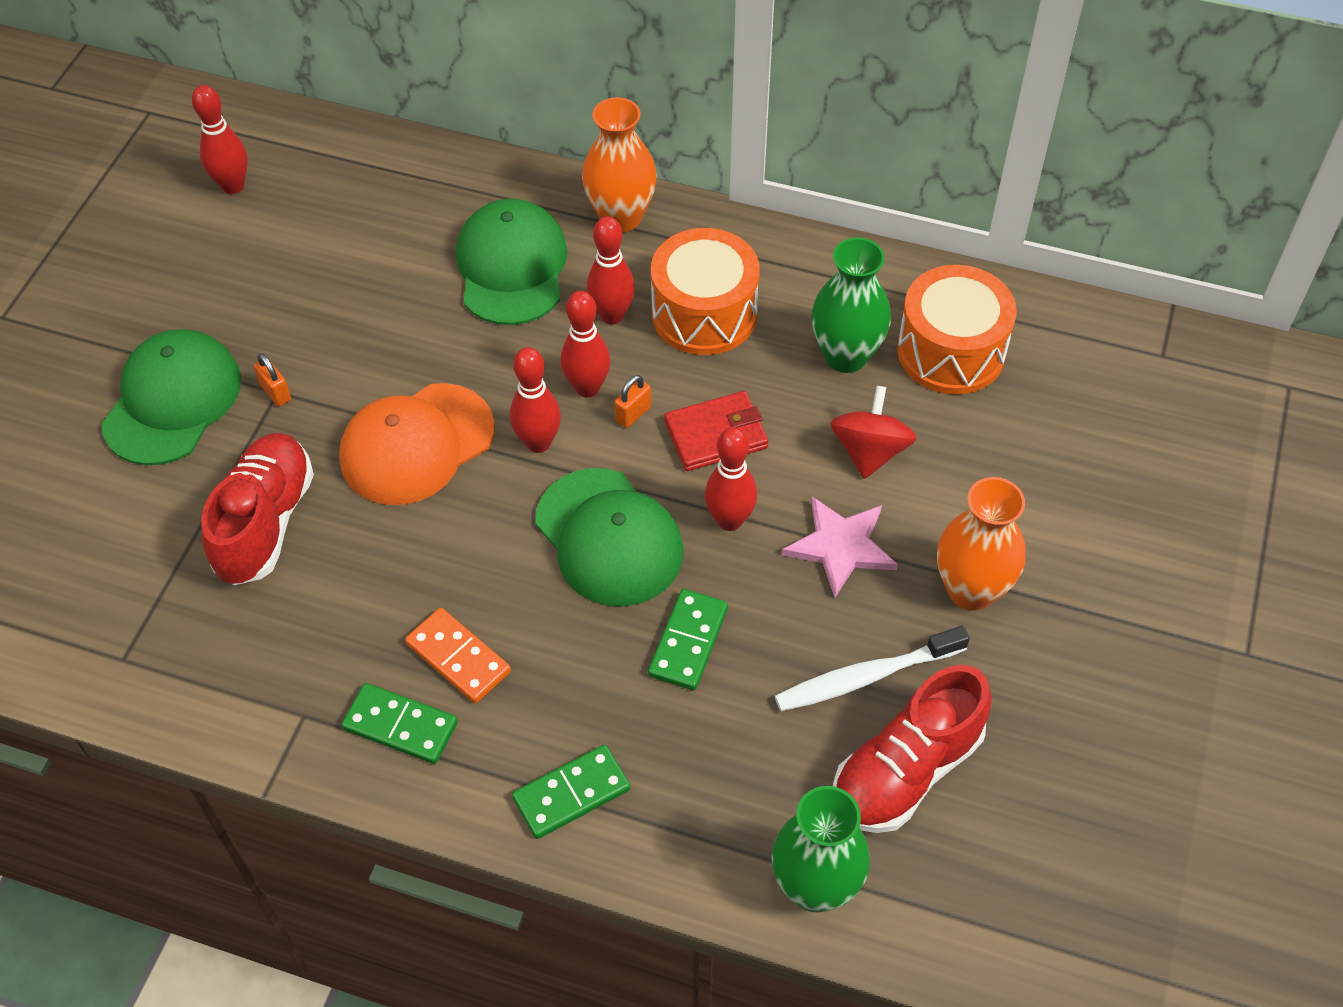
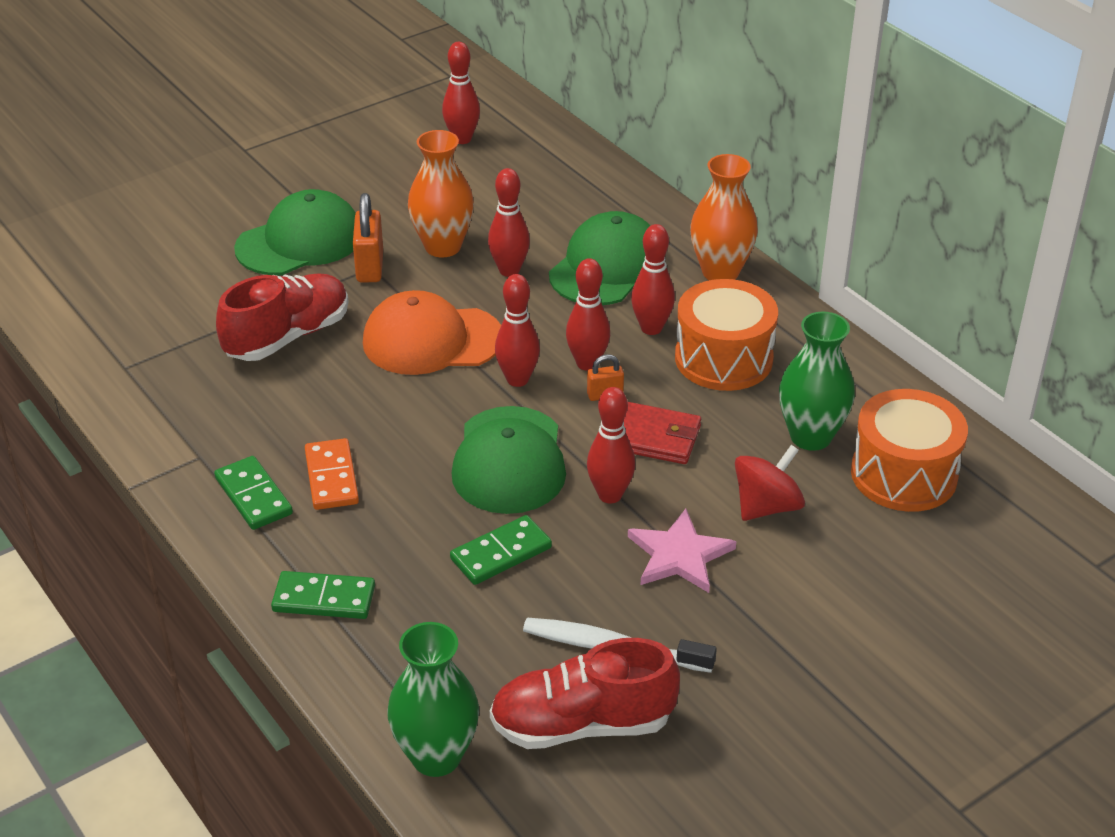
camera: 35 degrees right, 15 degrees down
(276, 392) = (369, 267): orange padlock -> orange padlock, size x1.77
(421, 321) = (509, 270): none -> red bowling pin
(971, 590) = (757, 637): orange vase -> orange vase (443, 246)

